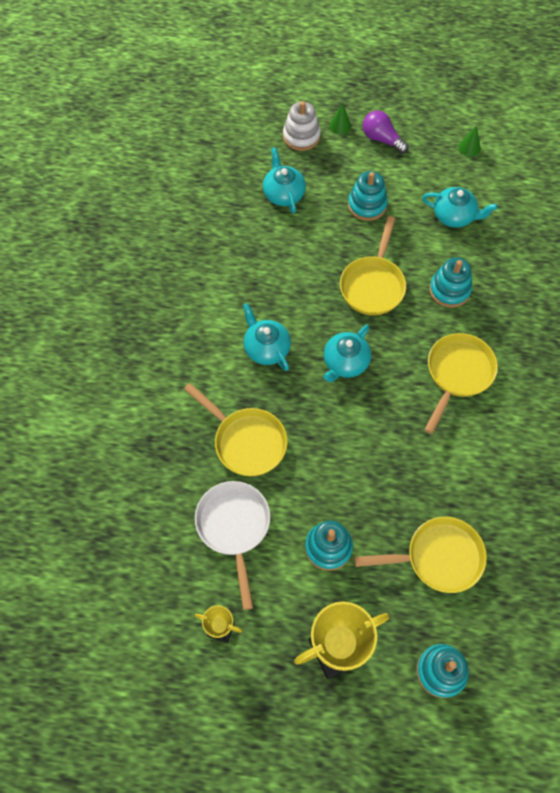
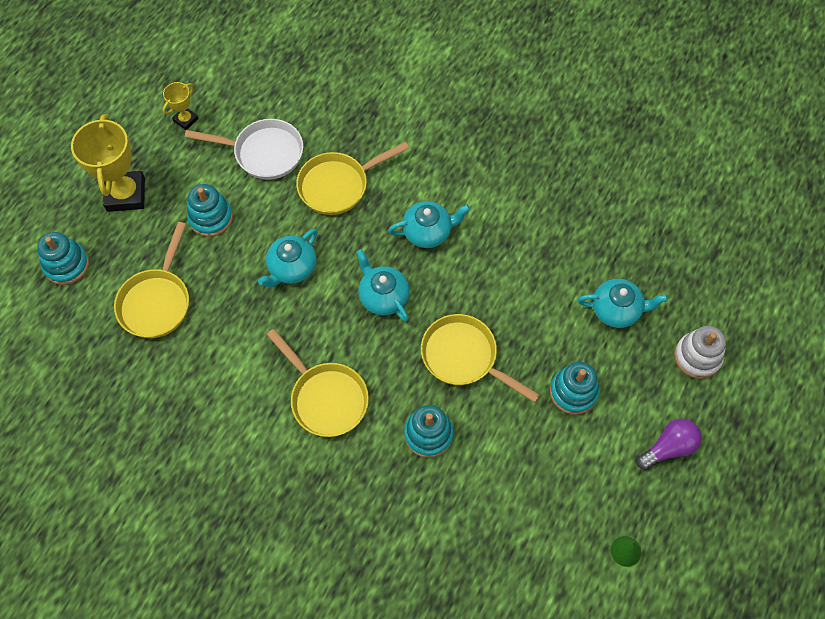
camera: 110 degrees right, 0 degrees up
(340, 126) = (703, 407): green cone -> none
(454, 216) = (526, 485): turquoise teapot -> turquoise teapot (291, 268)

